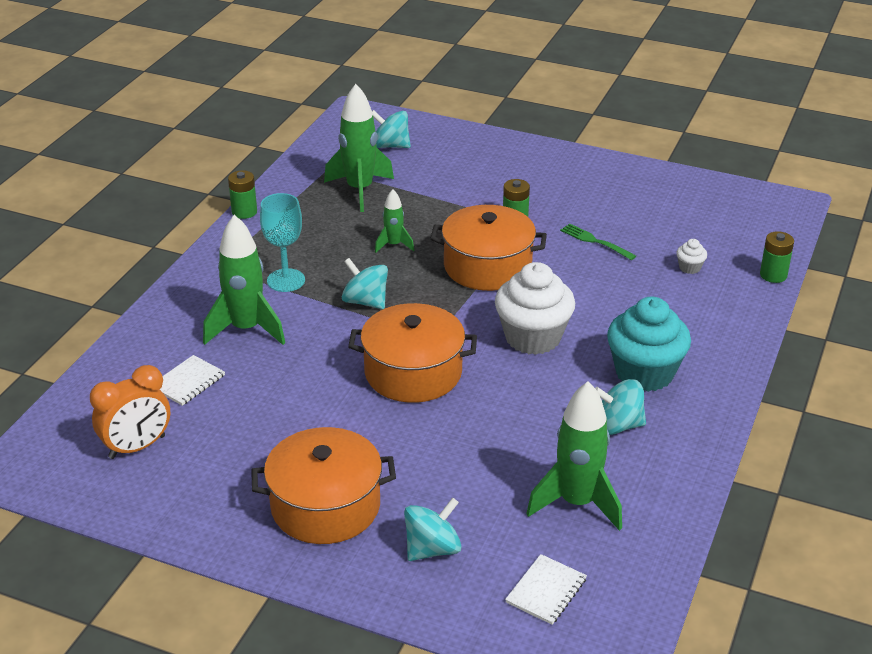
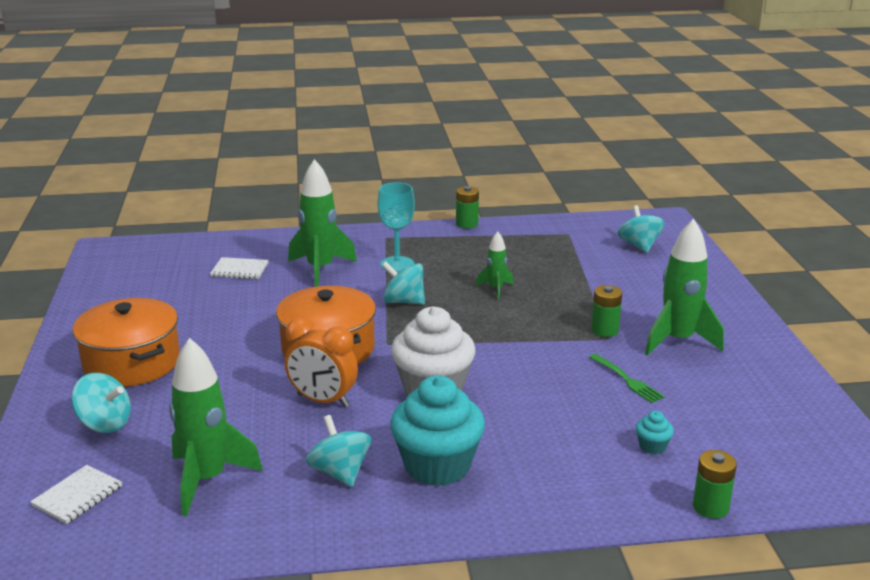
camera: 60 degrees right, 10 degrees down
(137, 447) = (154, 276): orange clock -> orange clock (323, 401)
(360, 190) = (555, 253): green rocket -> green rocket (678, 341)
(365, 301) = (404, 301): turquoise spinning top -> turquoise spinning top turned 75 degrees counterclockwise
(487, 266) = (516, 338): orange pot -> none
(546, 591) = (77, 496): white notebook -> white notebook turned 60 degrees counterclockwise
(595, 241) = (626, 380): green fork -> green fork turned 135 degrees clockwise
(689, 268) = (652, 446): white cupcake -> turquoise cupcake

